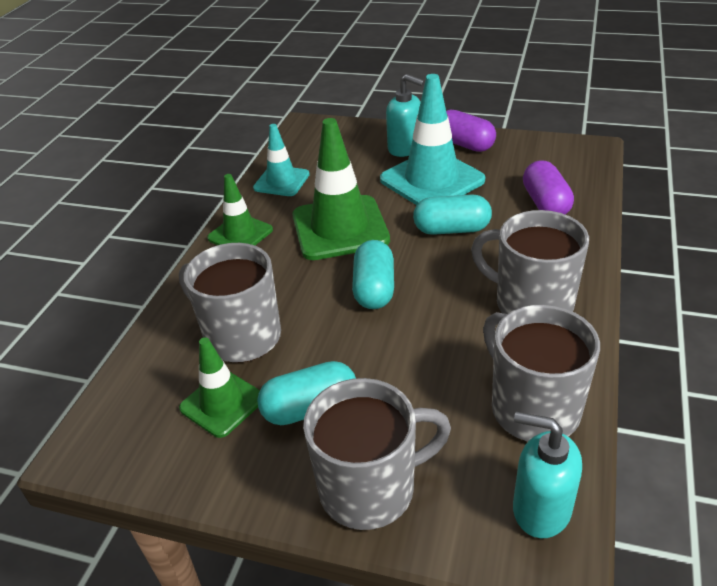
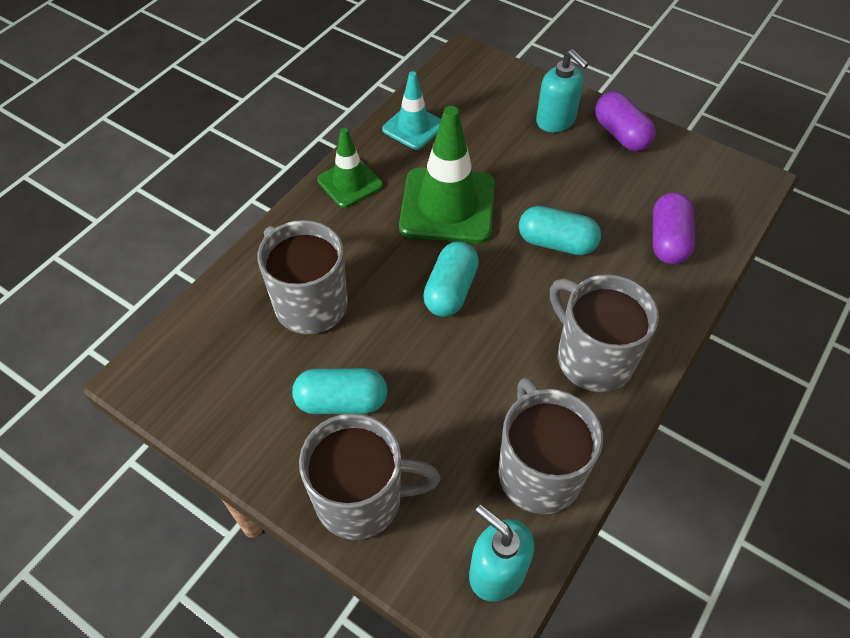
camera: 15 degrees right, 15 degrees up
(222, 403) = (269, 370): green traffic cone -> none
(432, 180) = (565, 172): turquoise traffic cone -> none

